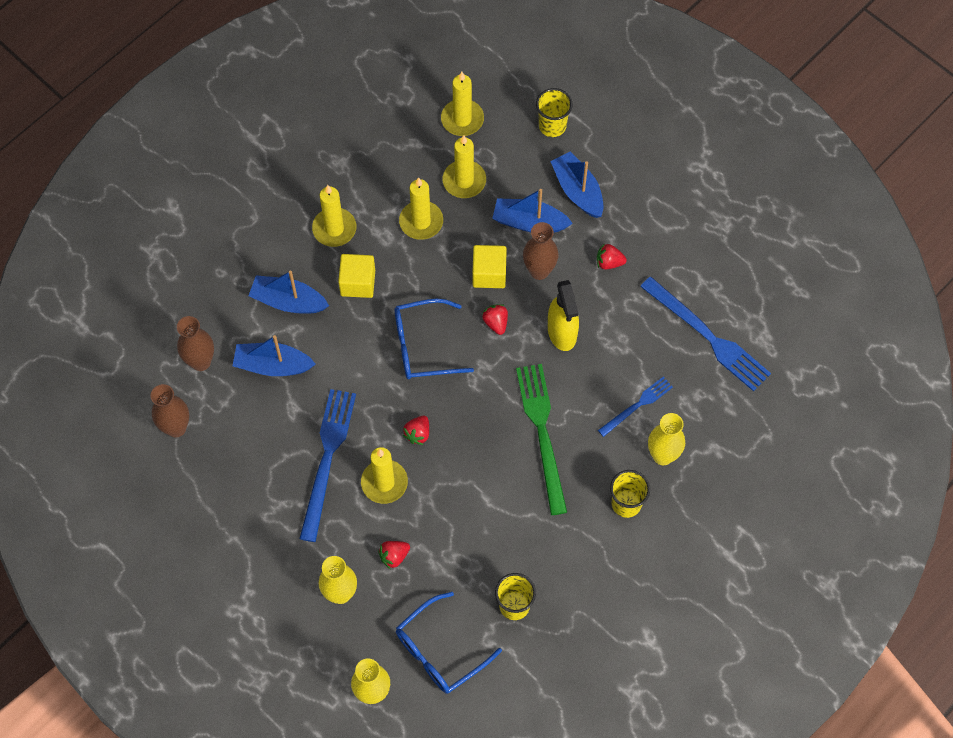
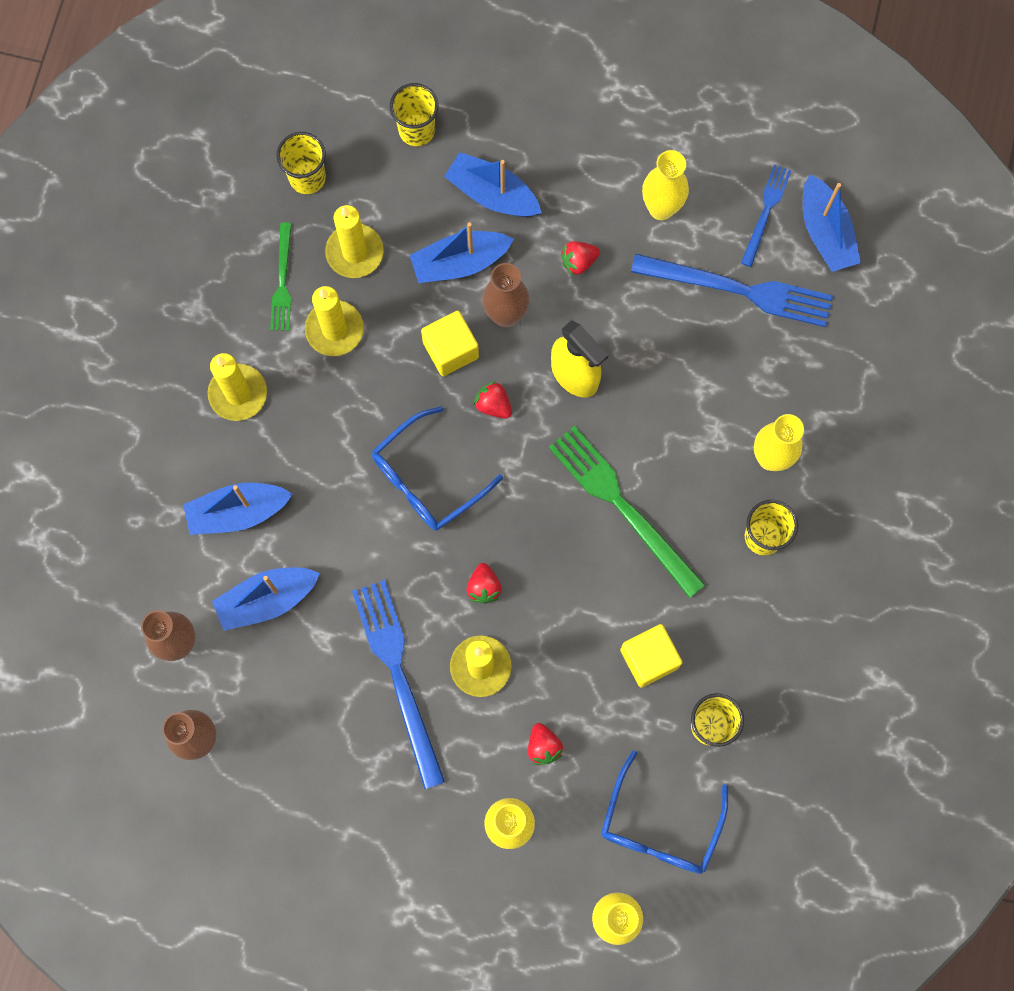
camera: 30 degrees left, 10 degrees up
(358, 283) = (305, 444): yellow cube -> yellow cube (649, 659)
(394, 556) = (543, 746): red strawberry -> red strawberry turned 45 degrees counterclockwise
(406, 175) = (282, 281): none -> green fork
(462, 119) = (307, 178): yellow candle -> yellow cup
(637, 405) = (708, 415): blue fork -> blue fork (765, 212)
(686, 257) = (661, 208): none -> yellow vase
(791, 330) = (825, 232): none -> blue boat

